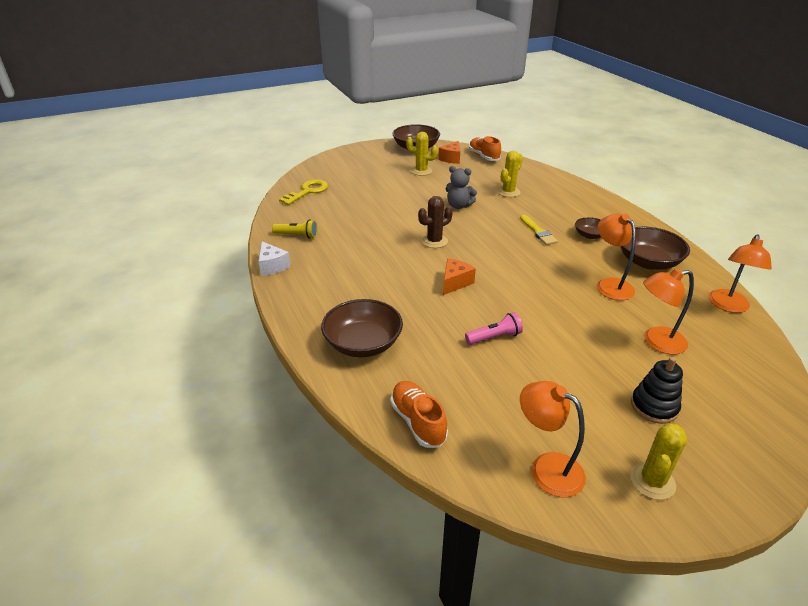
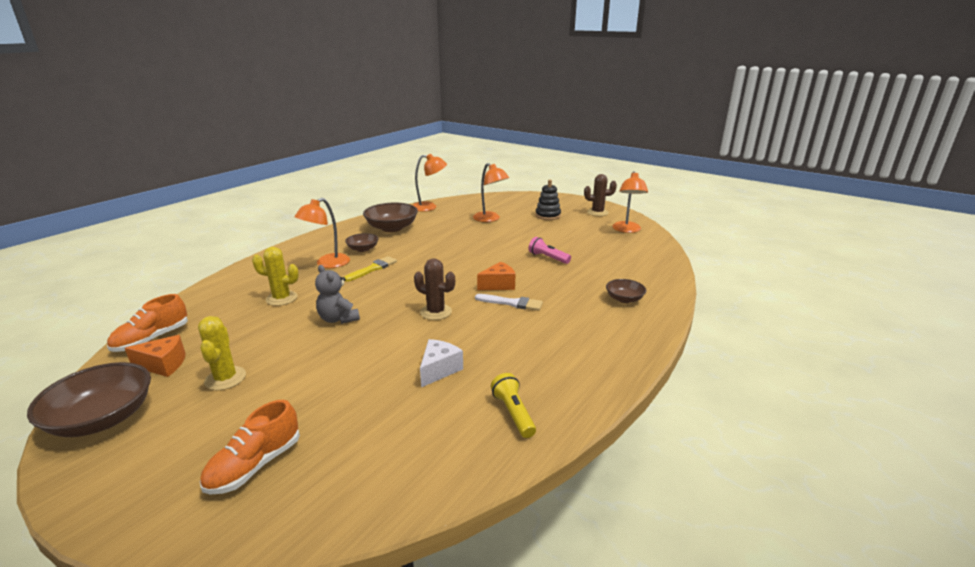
camera: 120 degrees left, 10 degrees down
(272, 266) = (597, 398): white cheese -> white cheese (439, 370)
(307, 191) = (364, 477): yellow key -> none
(363, 343) = (624, 299): brown bowl -> brown bowl, size x0.55
(416, 278) = (512, 303): none -> white brush
(418, 422) = (654, 262): orange shoe -> orange shoe (255, 465)
(455, 283) = (498, 285): orange cheese -> orange cheese turned 150 degrees clockwise
(459, 206) = (338, 319): grey teddy bear -> grey teddy bear turned 150 degrees clockwise
(609, 285) = (438, 235): orange lamp -> orange lamp (327, 264)
(652, 481) = (597, 212): yellow cactus -> brown cactus

